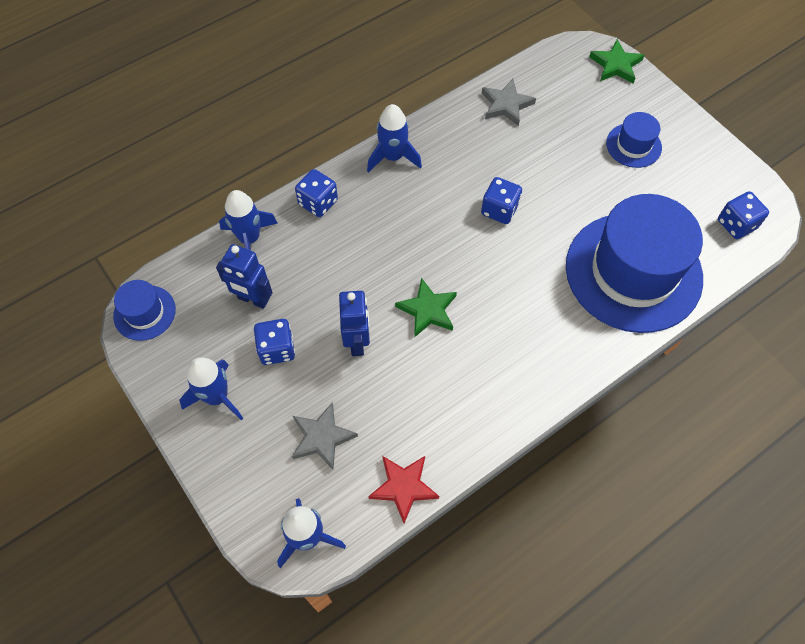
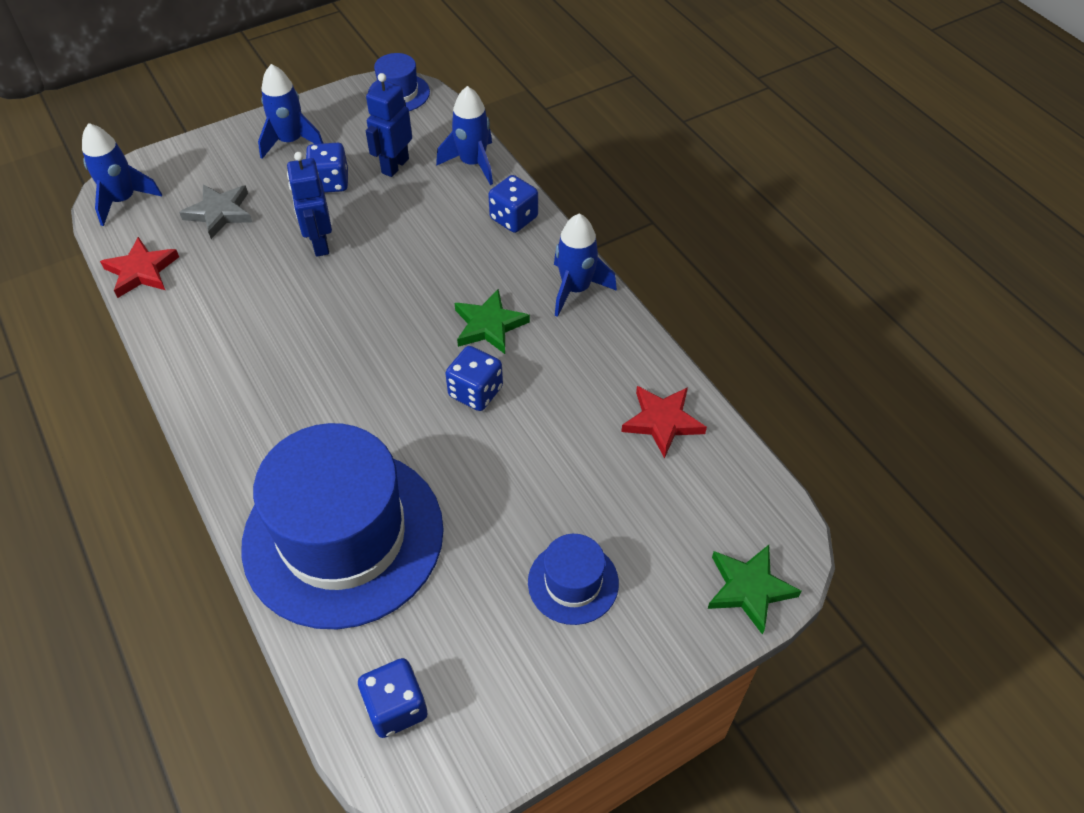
camera: 95 degrees right, 10 degrees down
(357, 342) = (320, 244): blue robot -> blue robot turned 75 degrees clockwise
(427, 310) = (343, 306): green star -> green star (489, 325)
(506, 105) = (662, 422): grey star -> red star

